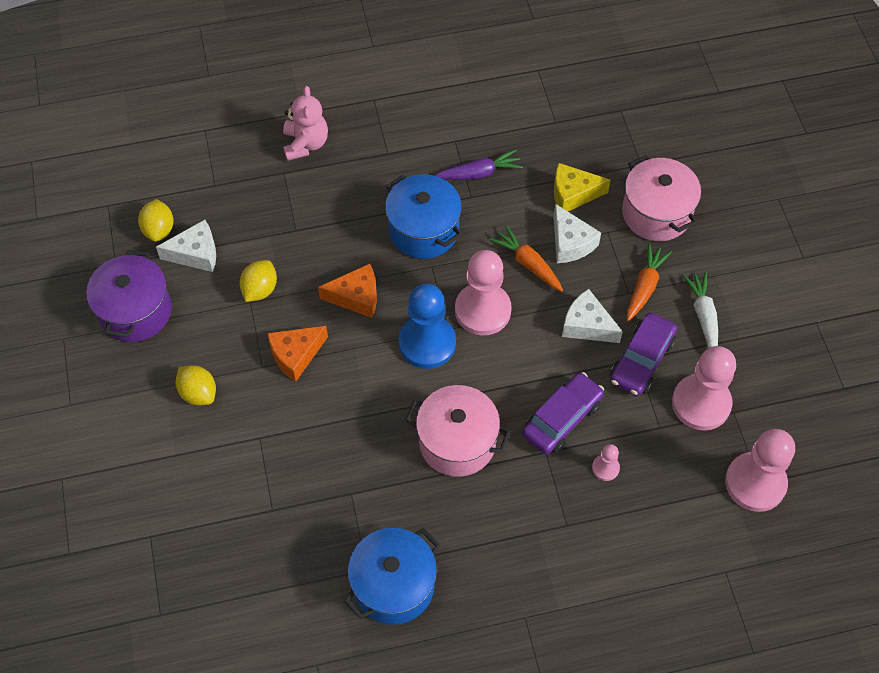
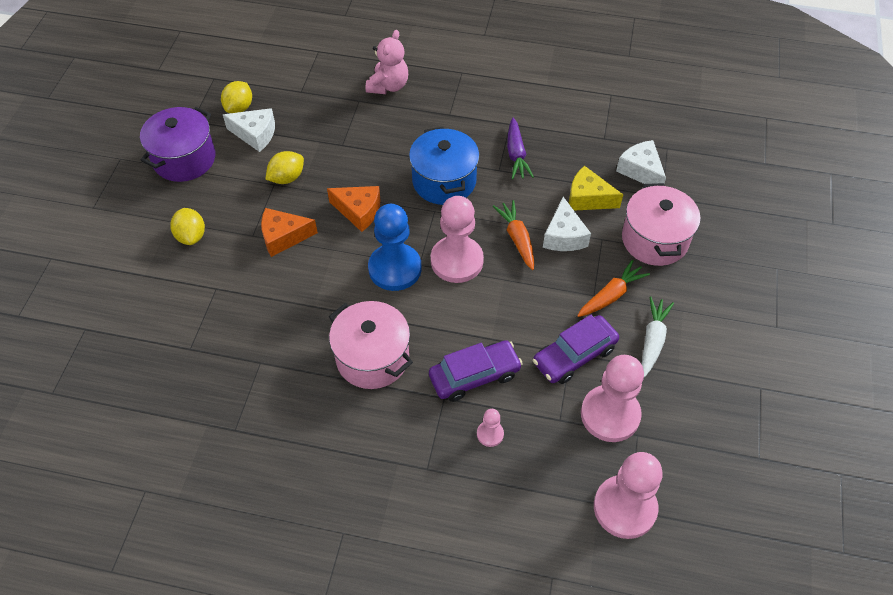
camera: 25 degrees right, 5 degrees down
(393, 585) = (248, 453): blue pot -> none
(479, 173) = (516, 154): purple carrot -> purple carrot turned 75 degrees clockwise
(587, 325) = (541, 307): white cheese -> white cheese (641, 171)

